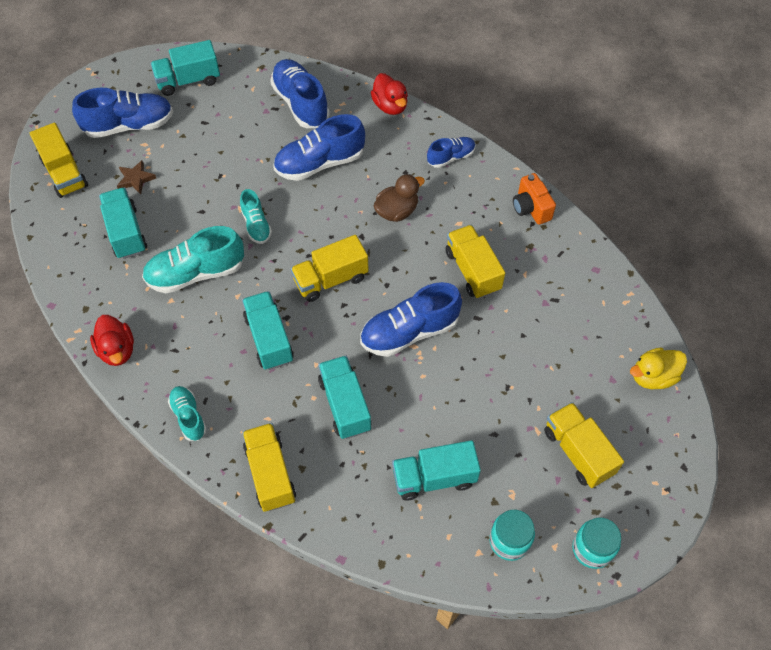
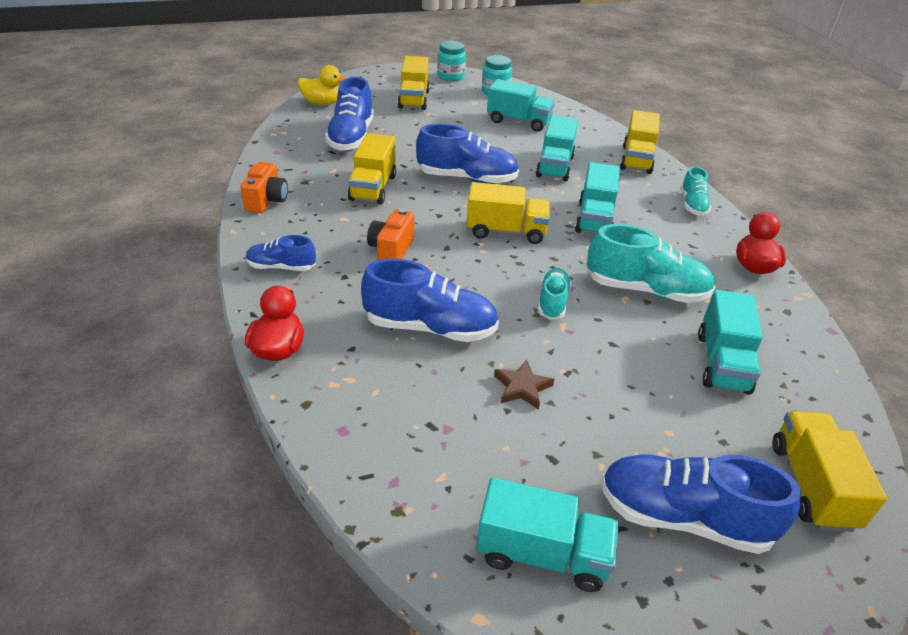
camera: 150 degrees left, 20 degrees down
(136, 179) = (693, 423): brown star -> brown star (522, 387)
(301, 103) = (389, 413): blue shoe -> blue shoe (351, 137)
(397, 211) = (391, 250): brown duck -> orange camera

